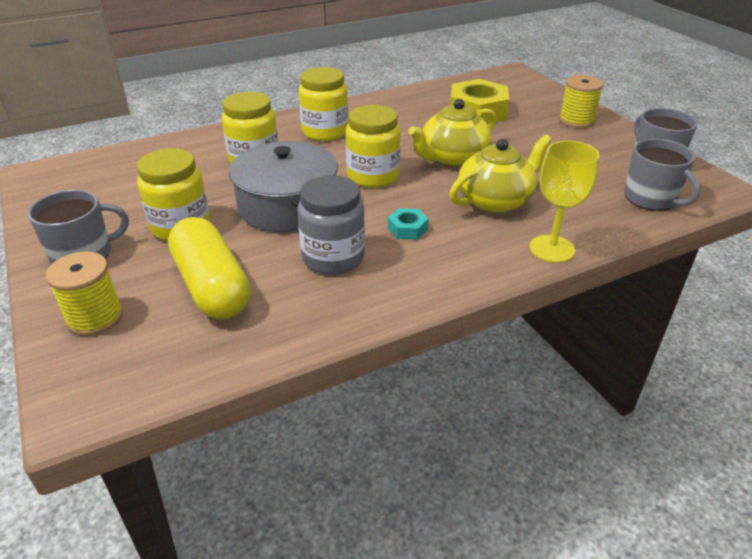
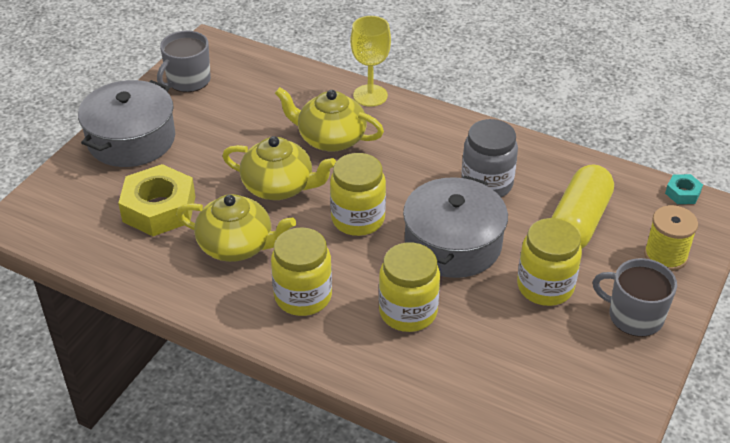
camera: 125 degrees left, 5 degrees up
(404, 125) = (237, 246): none -> yellow teapot
(407, 229) = (415, 165): turquoise nut -> turquoise nut (682, 193)
(576, 121) = (131, 139): yellow spool -> grey pot
(651, 198) = (255, 71): grey mug -> none

